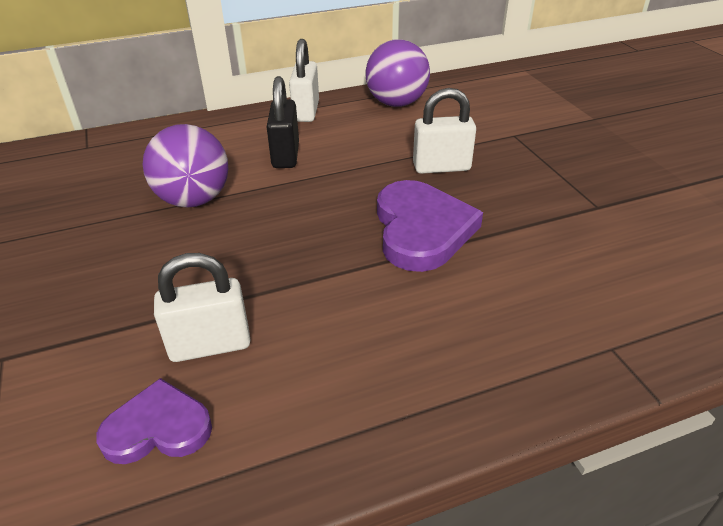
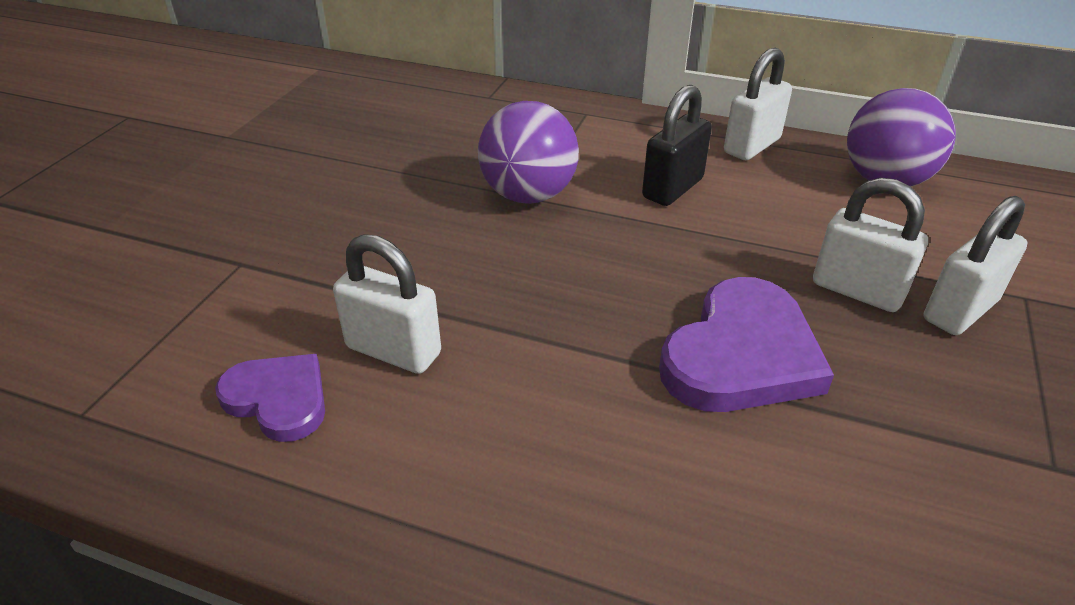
camera: 40 degrees right, 0 degrees up
(495, 155) = (959, 311): none -> white padlock

